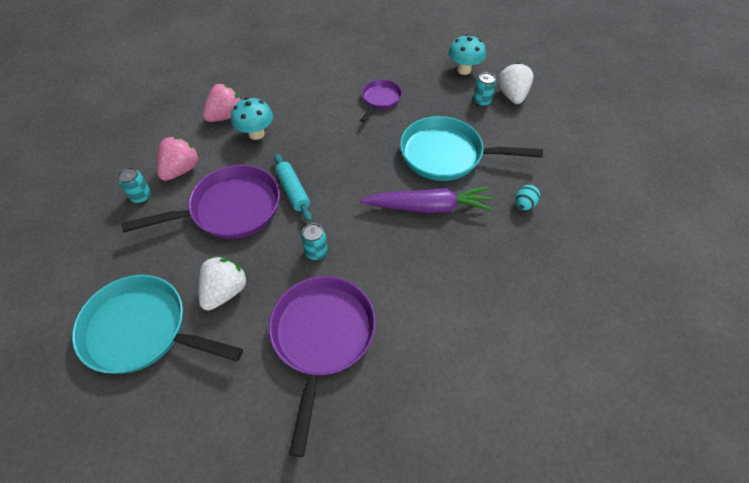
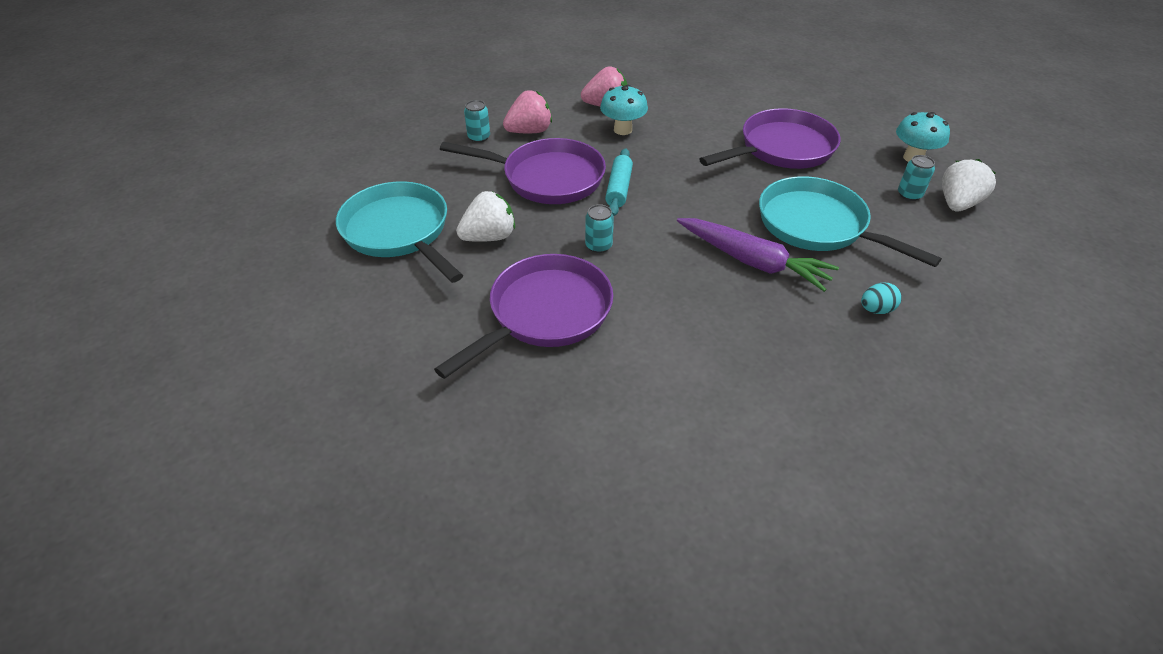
camera: 35 degrees right, 10 degrees down
(380, 99) = (782, 149): purple pan -> purple pan, size x1.86

